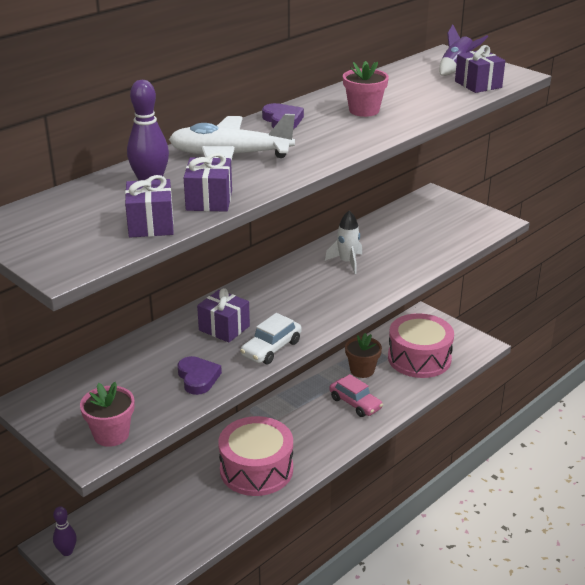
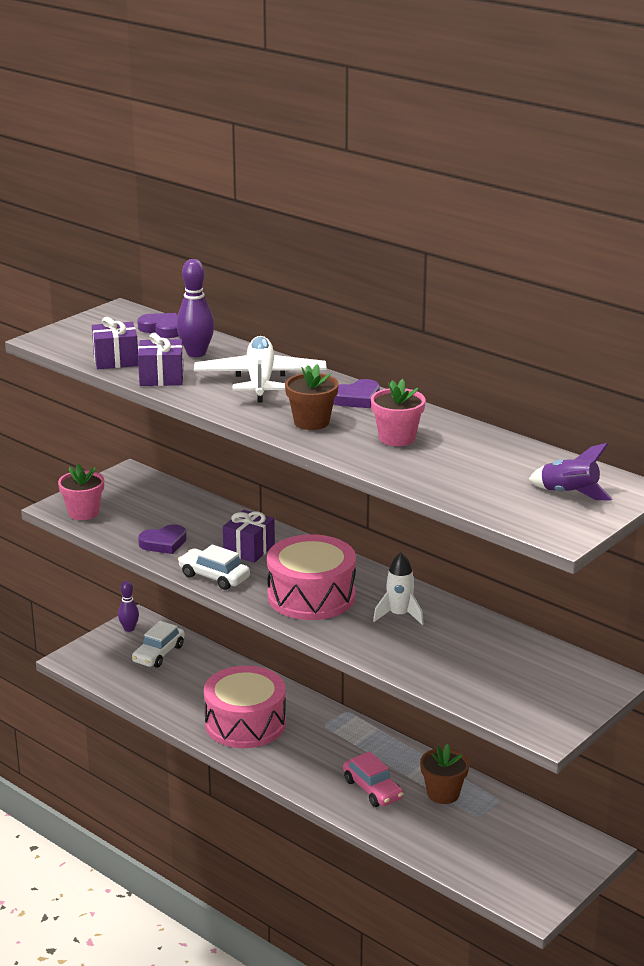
camera: 85 degrees right, 5 degrees down
(71, 200) = (162, 329): none -> purple heart
(124, 527) = (158, 654): none -> white car
(329, 138) = (311, 422): none -> brown flower pot
(355, 403) = (372, 789): pink car -> pink car turned 75 degrees counterclockwise
(419, 358) = (483, 844): pink drum -> pink drum (311, 596)
(478, 84) = (511, 506): purple gift -> none

